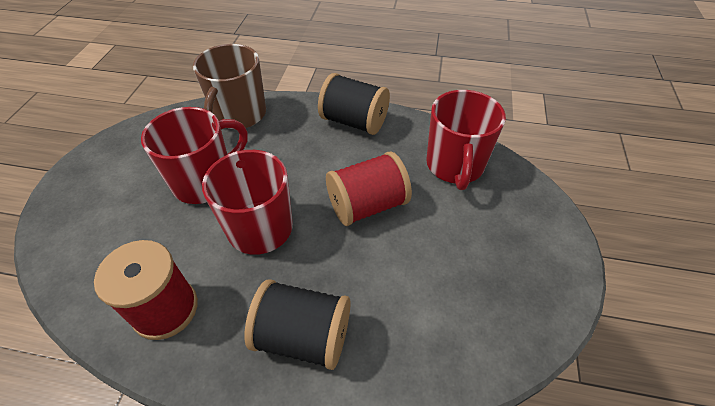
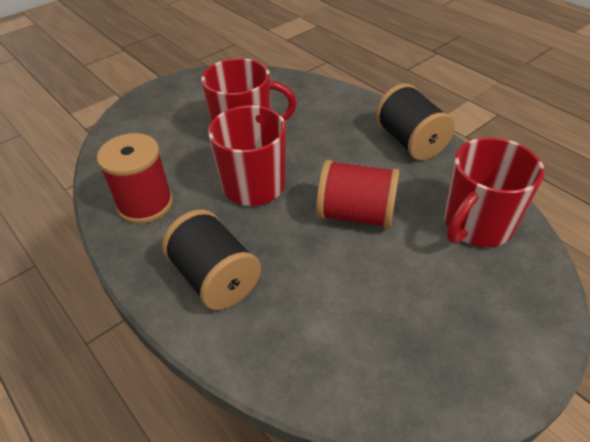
camera: 40 degrees right, 5 degrees down
(239, 115) = (314, 95): brown mug -> none

